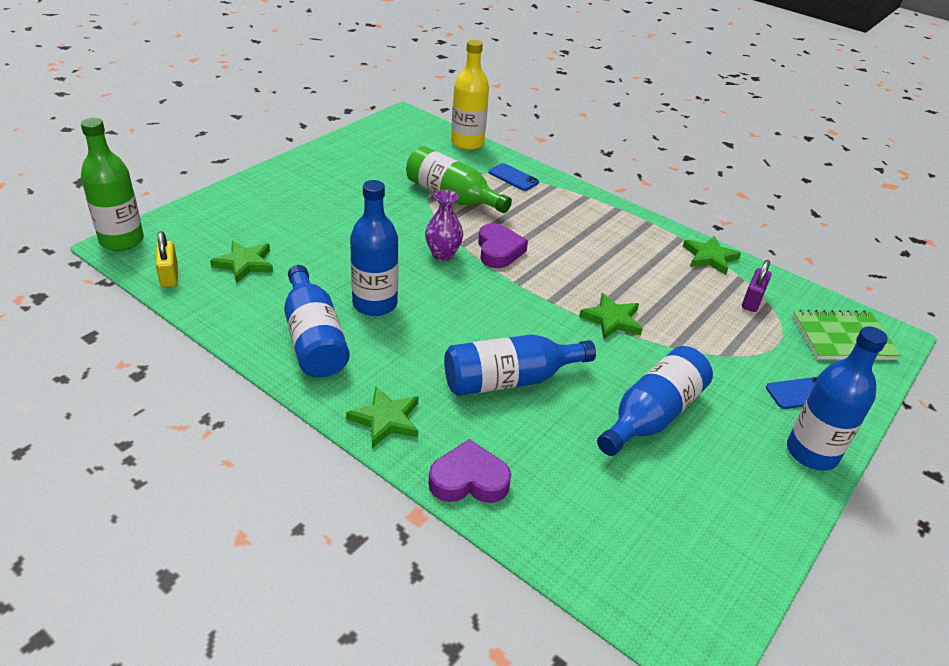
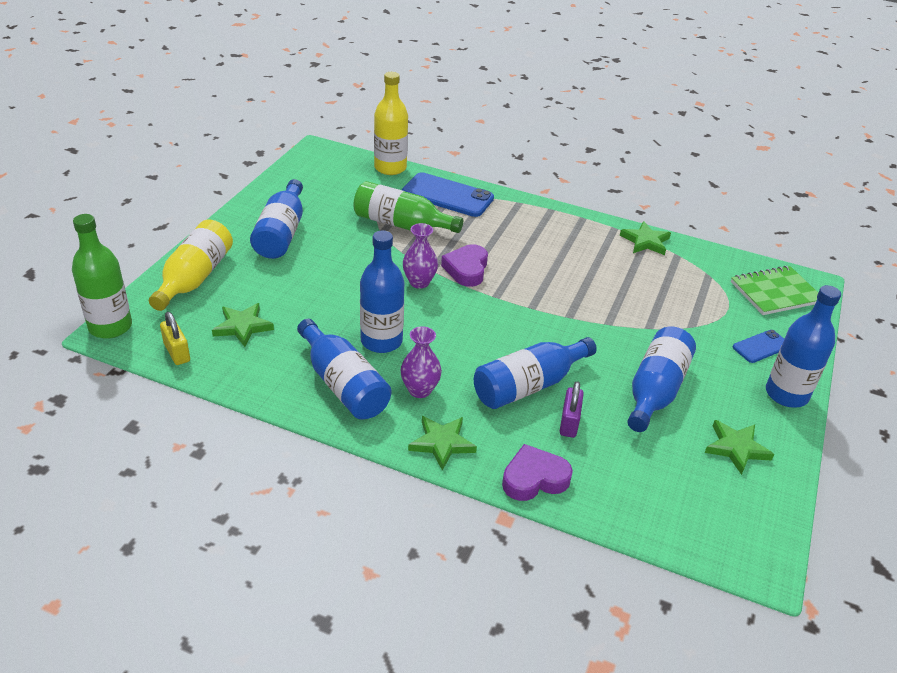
camera: 15 degrees left, 0 degrees up
(224, 211) = (194, 278): none -> yellow bottle
(329, 185) = (281, 233): none -> blue bottle
(390, 360) = (420, 390): none -> purple vase
(498, 251) = (466, 269): purple heart -> purple heart turned 150 degrees counterclockwise
(513, 177) = (447, 195): blue phone -> blue phone, size x1.85
(612, 320) = (589, 314): green star -> green star (736, 448)
(752, 301) = (694, 274): purple padlock -> purple padlock (569, 423)

